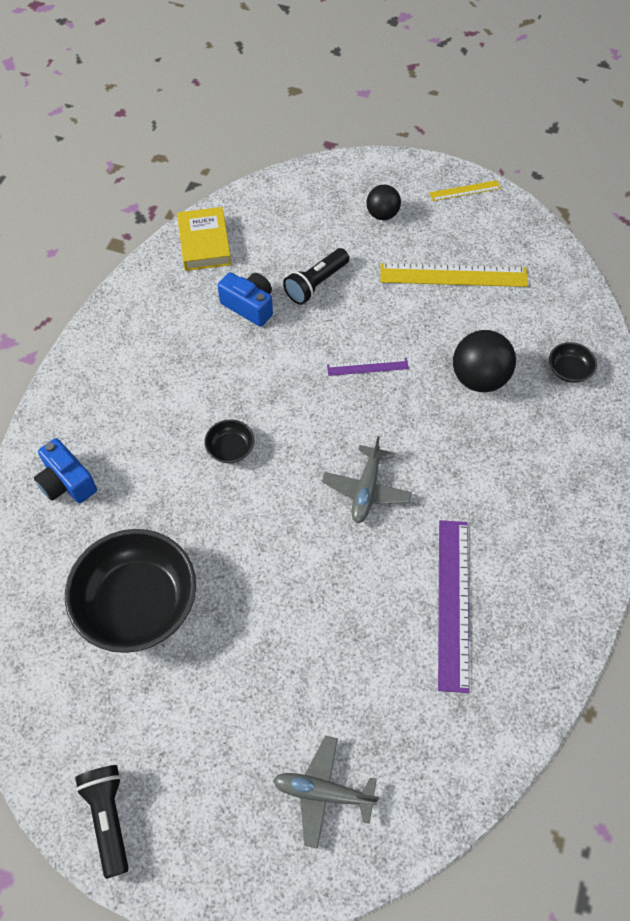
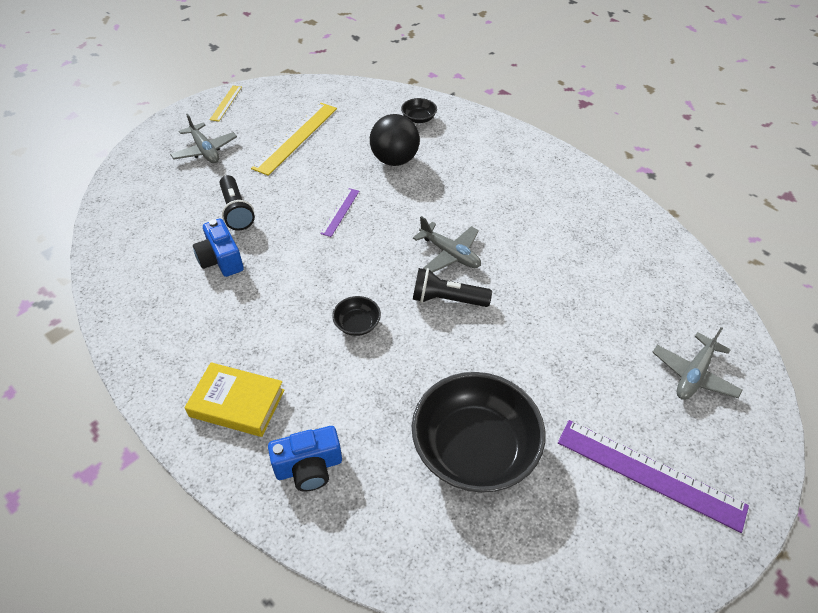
camera: 65 degrees left, 10 degrees down
(109, 818) = (678, 543): black flashlight -> black flashlight (447, 299)
(204, 243) = (124, 265): yellow book -> yellow book (237, 403)
(249, 306) = (221, 259): blue camera -> blue camera turned 90 degrees counterclockwise
(382, 215) = (205, 150): black ball -> grey plane
(453, 603) = (568, 243): purple ruler -> purple ruler (649, 473)

